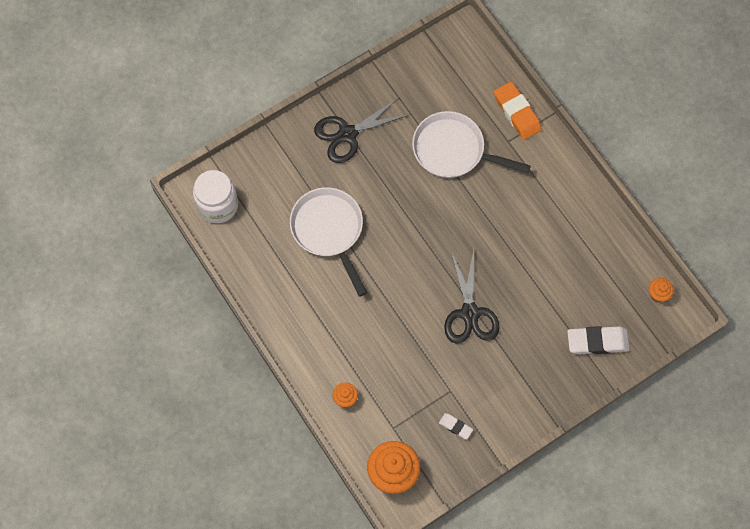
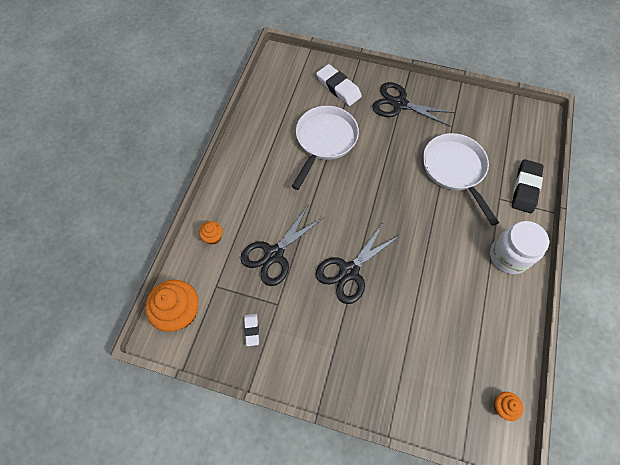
camera: 50 degrees right, 5 degrees down
(218, 205) = (283, 73): white jar -> white jar (508, 256)
(404, 360) = (273, 254): none -> black scissors
(517, 113) = (525, 188): orange eraser -> black eraser
(597, 342) = (415, 387): white eraser -> white eraser (338, 88)

